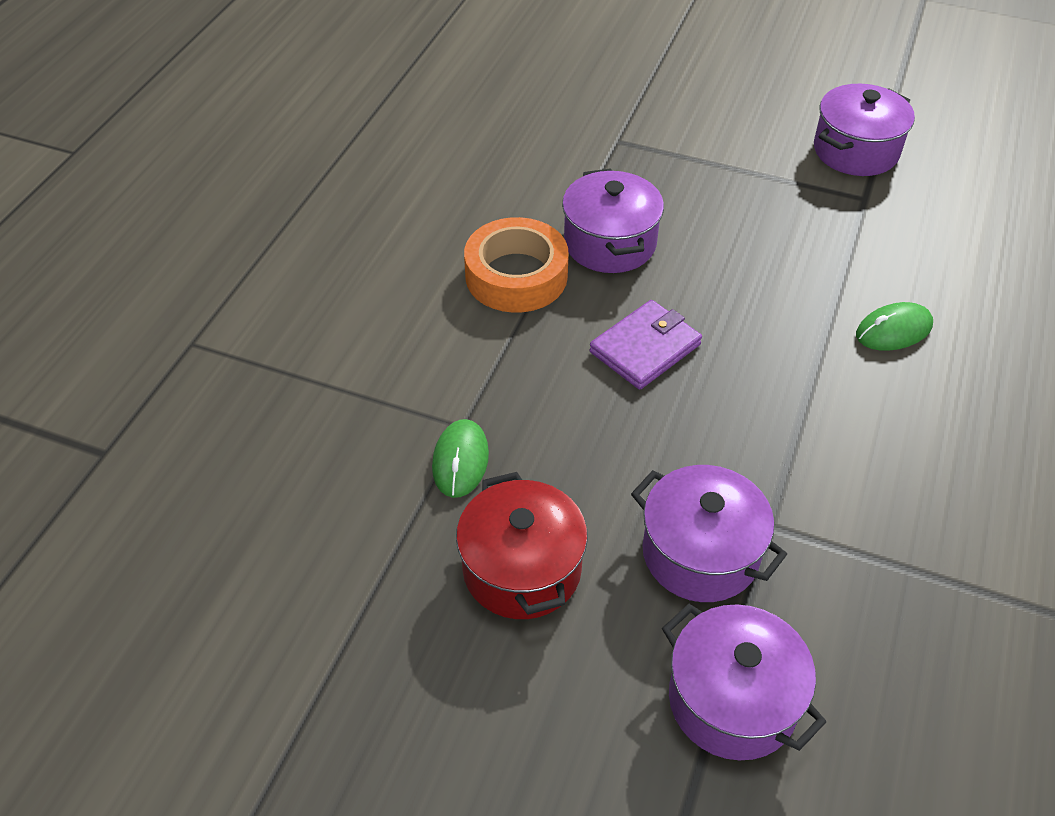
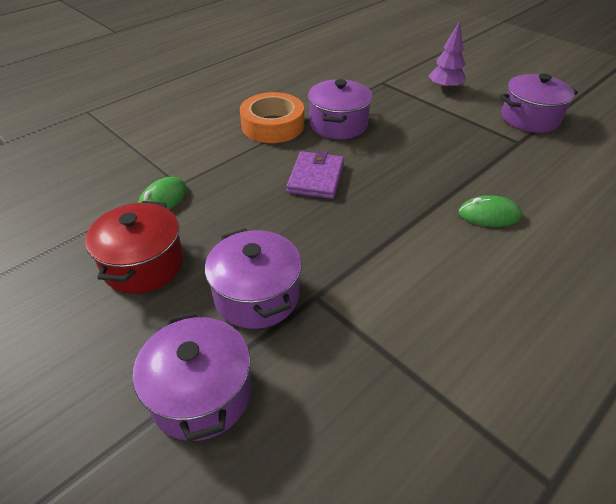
camera: 25 degrees right, 5 degrees down
(645, 348) = (316, 178): purple wallet -> purple wallet turned 60 degrees counterclockwise
(713, 127) = (445, 88): none -> purple tree

